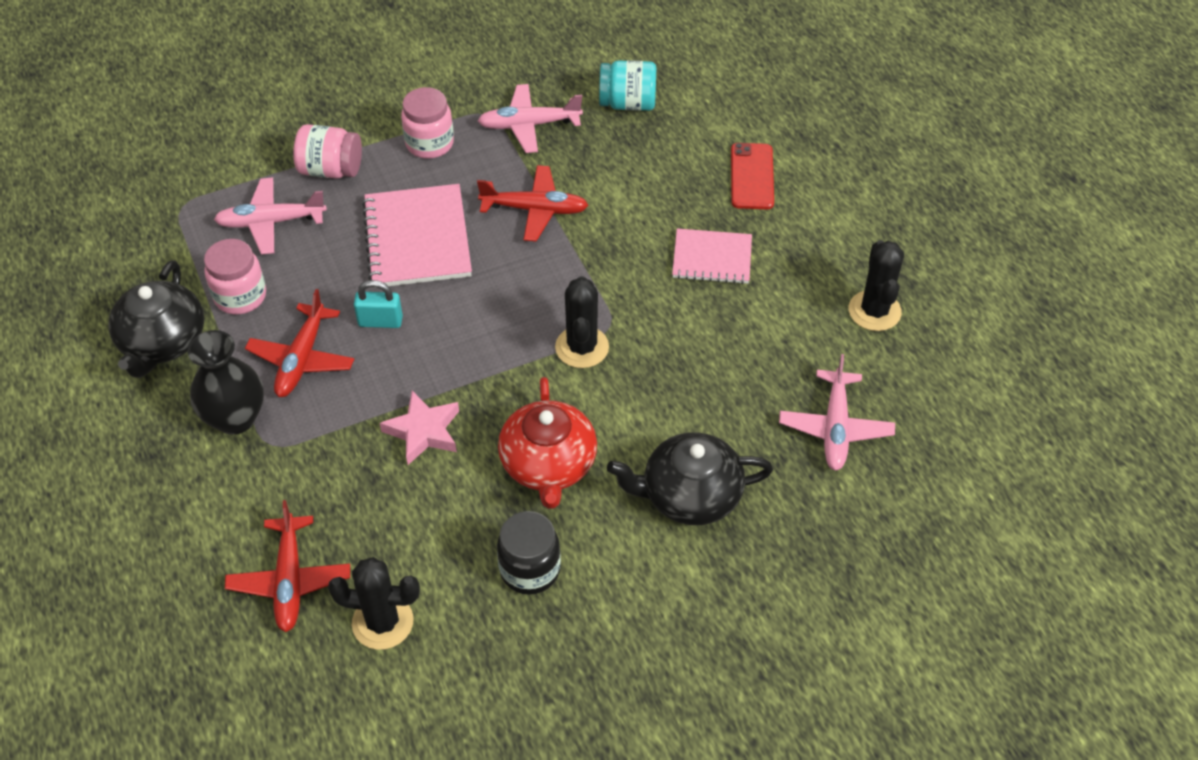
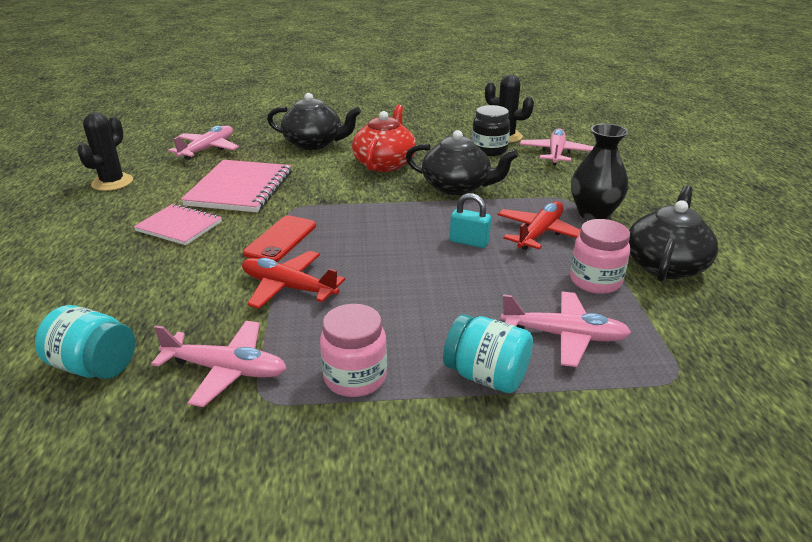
camera: 160 degrees left, 20 degrees down
(290, 580) = (556, 153): red plane -> pink plane
(331, 170) = (486, 376): pink jar -> turquoise jar
(417, 239) = (413, 289): pink notebook -> pink notebook (240, 188)
(423, 431) = (457, 187): pink star -> black teapot
(530, 570) = (419, 138): black jar -> black jar (489, 150)
(582, 347) = (323, 202): black cactus -> none
(752, 176) = (73, 269): red phone -> red phone (281, 239)

